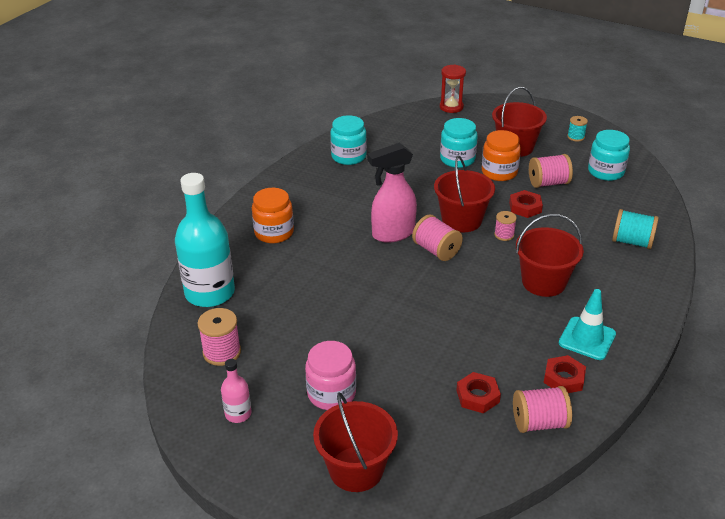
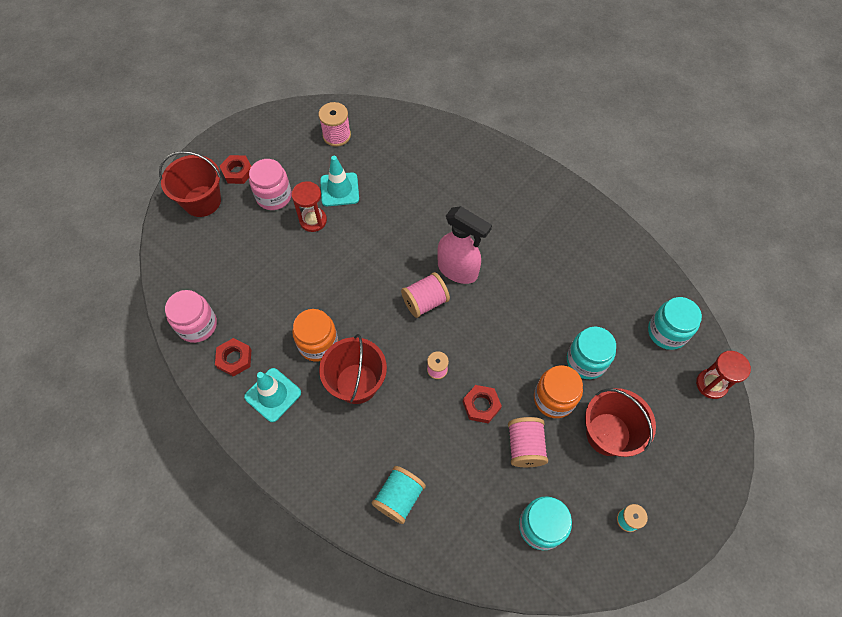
camera: 100 degrees right, 25 degrees up
(210, 293) = (406, 131): turquoise bottle -> none
(238, 414) = (274, 141): pink bottle -> none
(274, 232) = (478, 179): orange jar -> orange jar (318, 343)
(308, 335) = (339, 189): none -> turquoise traffic cone
(348, 156) = (601, 254): turquoise jar -> turquoise jar (667, 332)
(360, 349) = (313, 220): none -> red hourglass
(392, 234) = (458, 270): pink spray bottle -> pink spray bottle turned 135 degrees clockwise
(461, 220) = (469, 336): red bucket -> none
(477, 396) = (238, 290): red nut -> red nut (237, 172)
(539, 423) = (197, 325): pink spool -> pink jar

